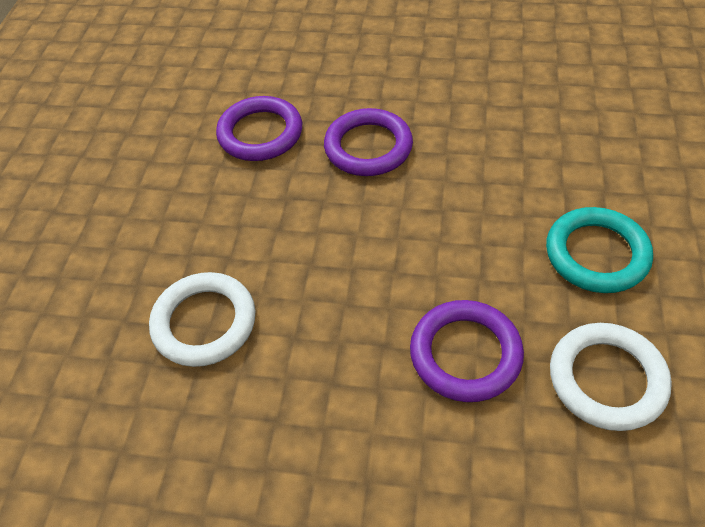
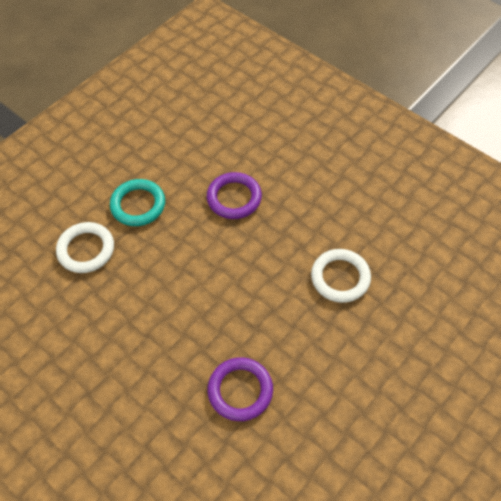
camera: 150 degrees left, 5 degrees up
(368, 147) = (185, 335): purple ring -> none
(607, 379) = (190, 160): white ring -> white ring (86, 249)

